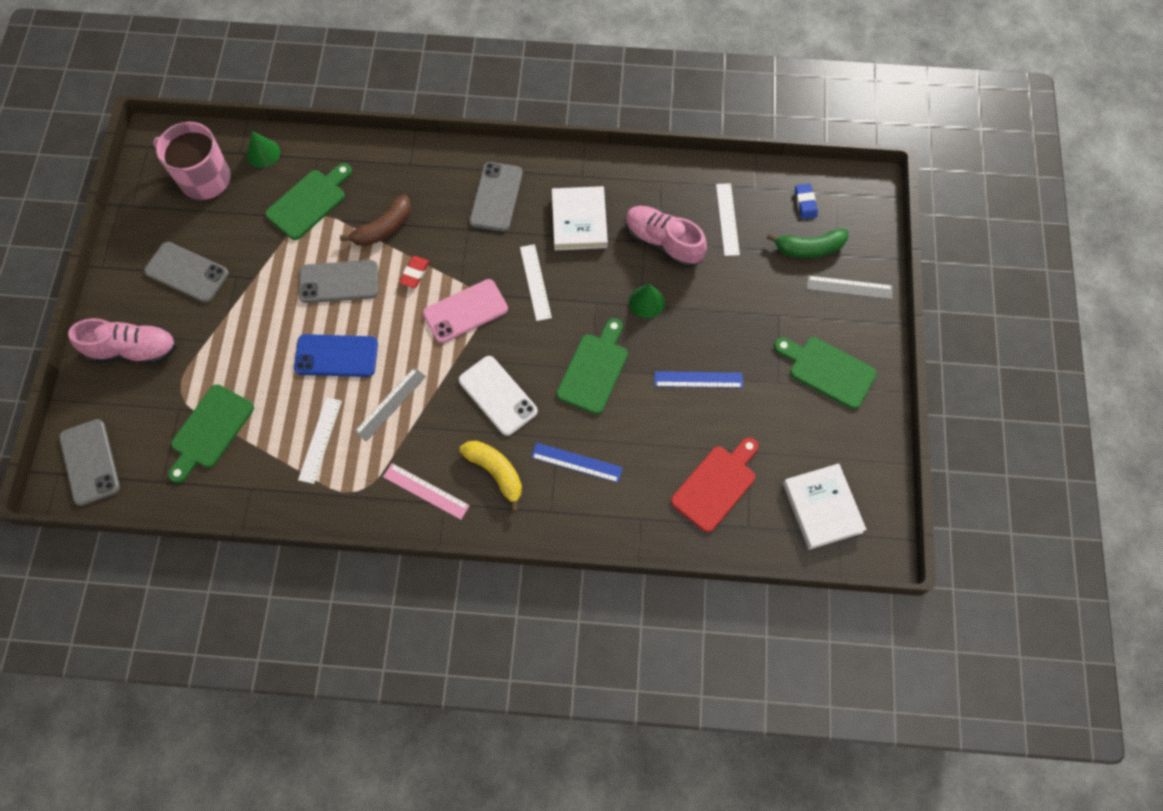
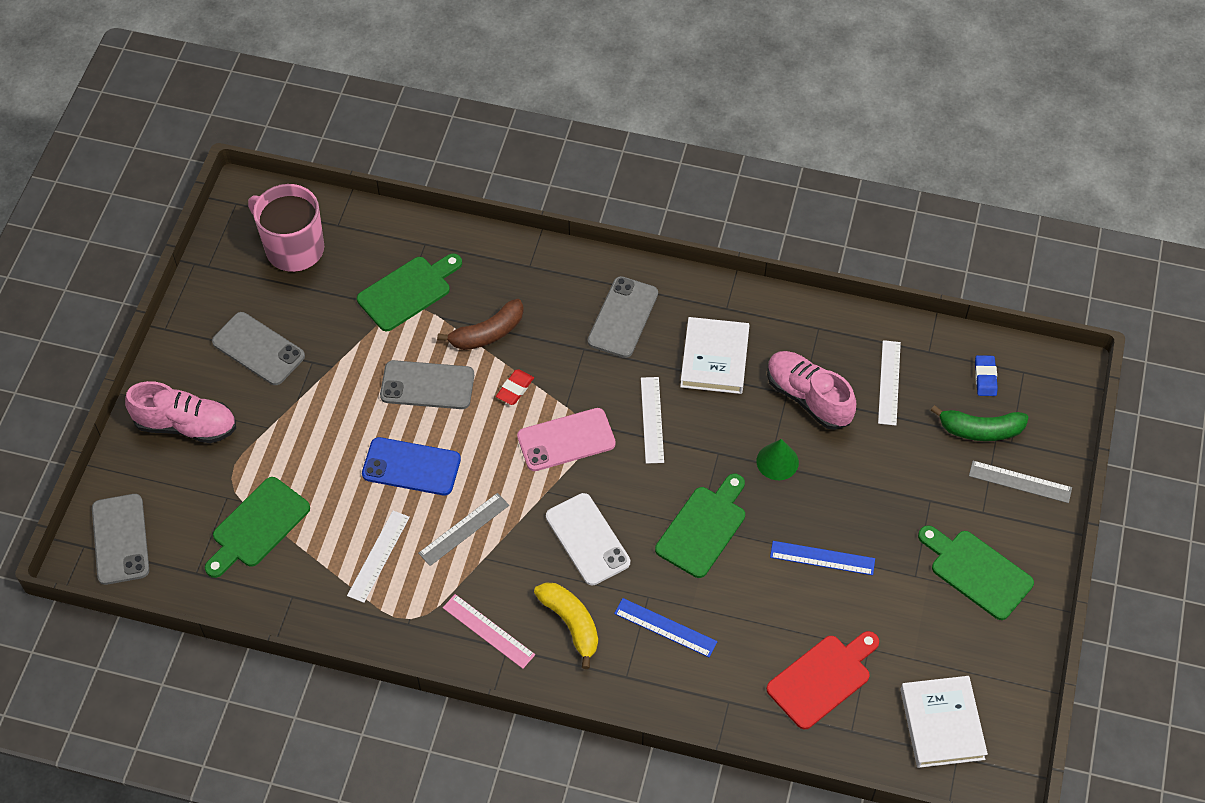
camera: 10 degrees right, 10 degrees down
(263, 153) = (364, 229): green cone -> none

